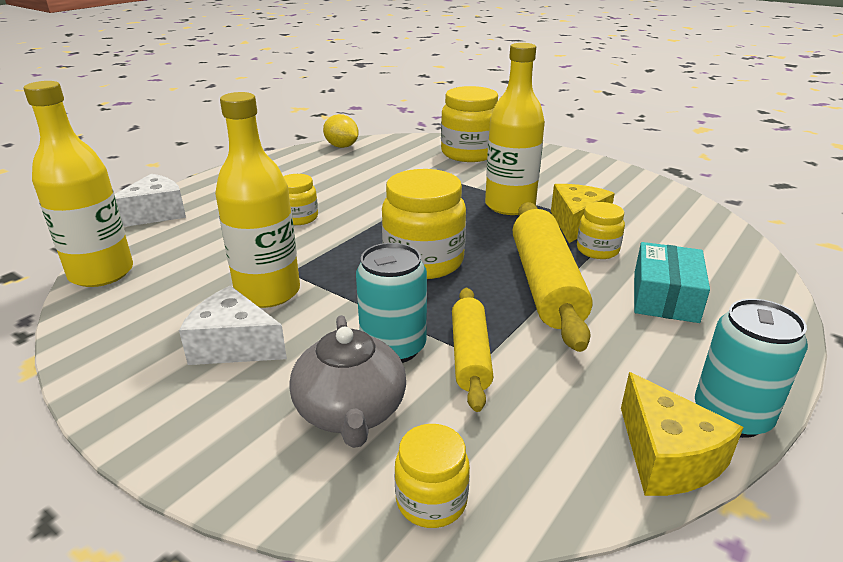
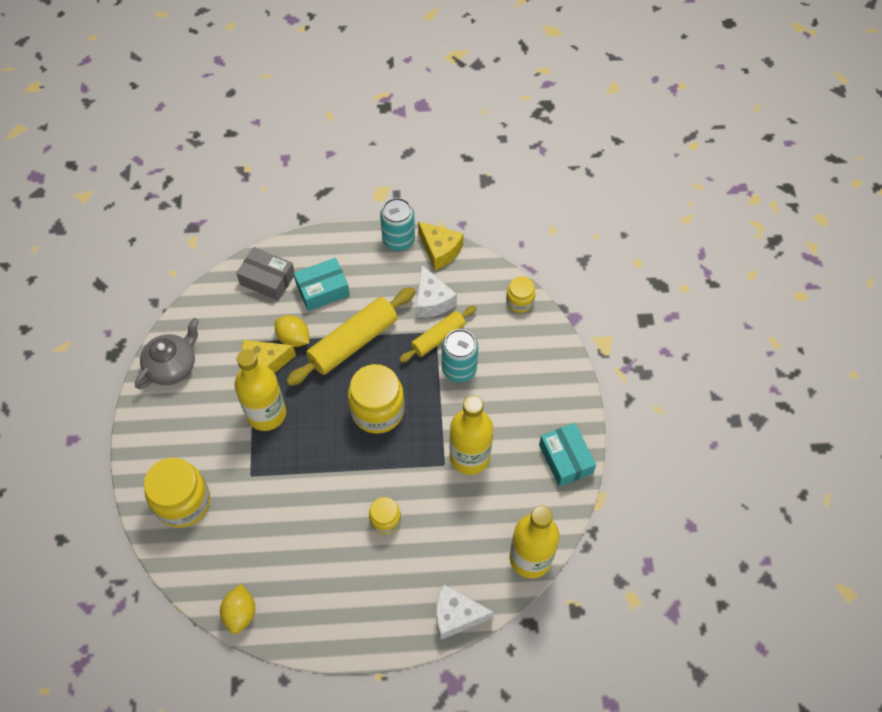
camera: 130 degrees left, 30 degrees up
(122, 366) = (565, 459): none -> turquoise box
(234, 345) = (515, 430): white cheese -> white cheese (432, 301)
(351, 411) = (507, 353): grey teapot -> grey teapot (172, 366)
(597, 250) = (293, 338): yellow jar -> yellow lemon
(666, 457) = (440, 250): yellow cheese -> yellow cheese turned 105 degrees clockwise
(719, 266) = (267, 279): none -> grey box

